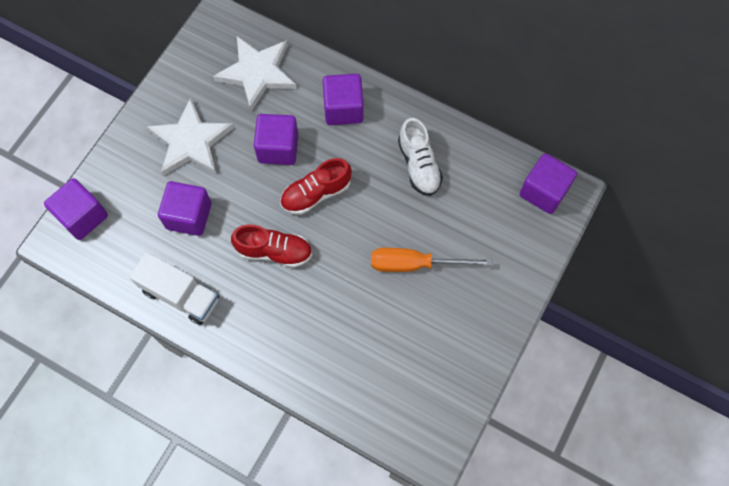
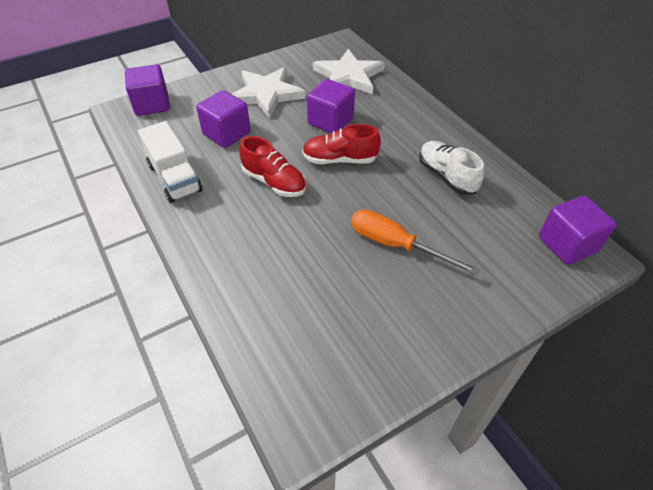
camera: 30 degrees right, 20 degrees down
(343, 109) = (403, 118): purple cube -> none
(419, 165) = (446, 176): white shoe -> white shoe turned 135 degrees clockwise

